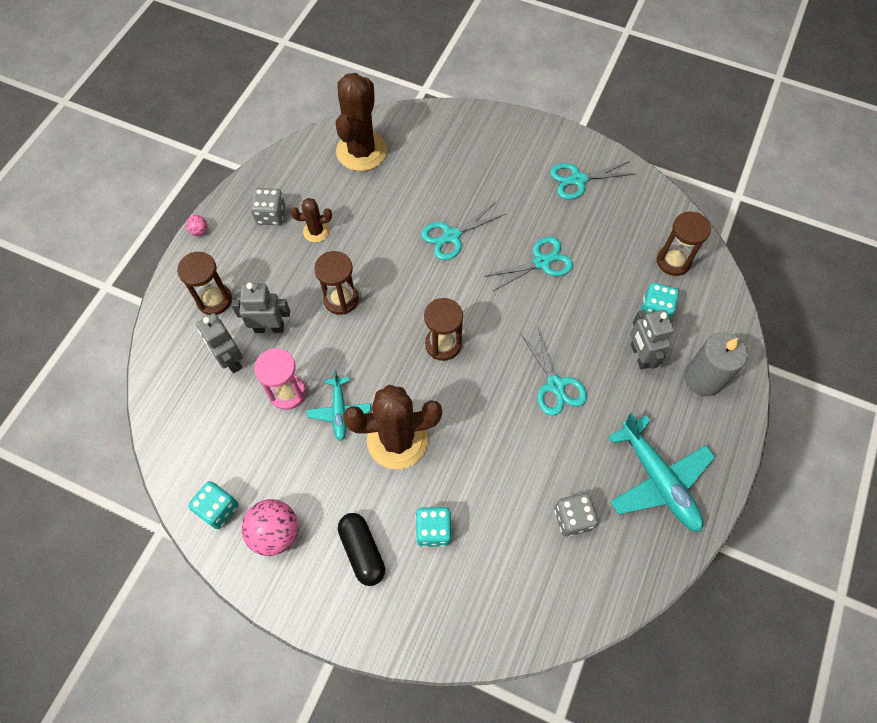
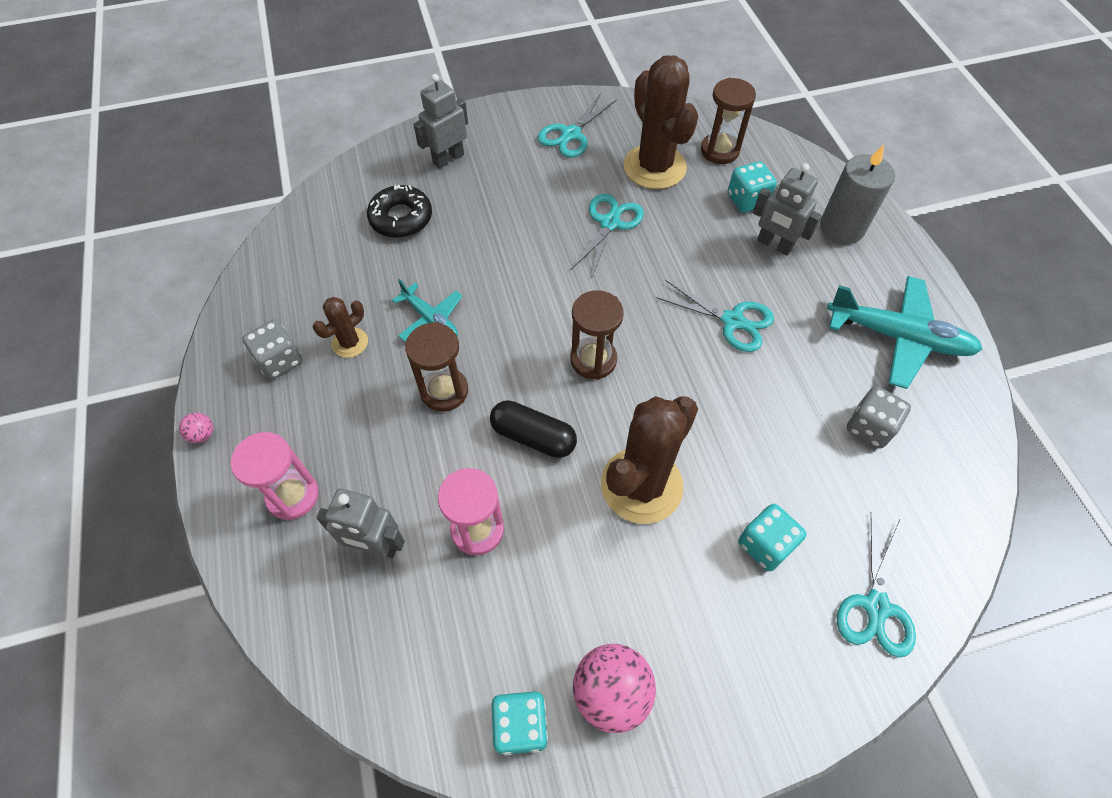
camera: 40 degrees left, 5 degrees down
(214, 300) = (293, 495): brown hourglass -> pink hourglass
(269, 328) = (390, 477): grey robot -> grey robot (448, 159)
(339, 411) = (553, 504): turquoise plane -> turquoise plane (431, 319)
(361, 151) = (327, 235): brown cactus -> brown cactus (654, 167)
(362, 551) = (720, 628): black capsule -> black capsule (533, 436)
(414, 169) = (401, 218): none -> black donut
(451, 236) = (501, 255): turquoise scissors -> turquoise scissors (876, 606)

